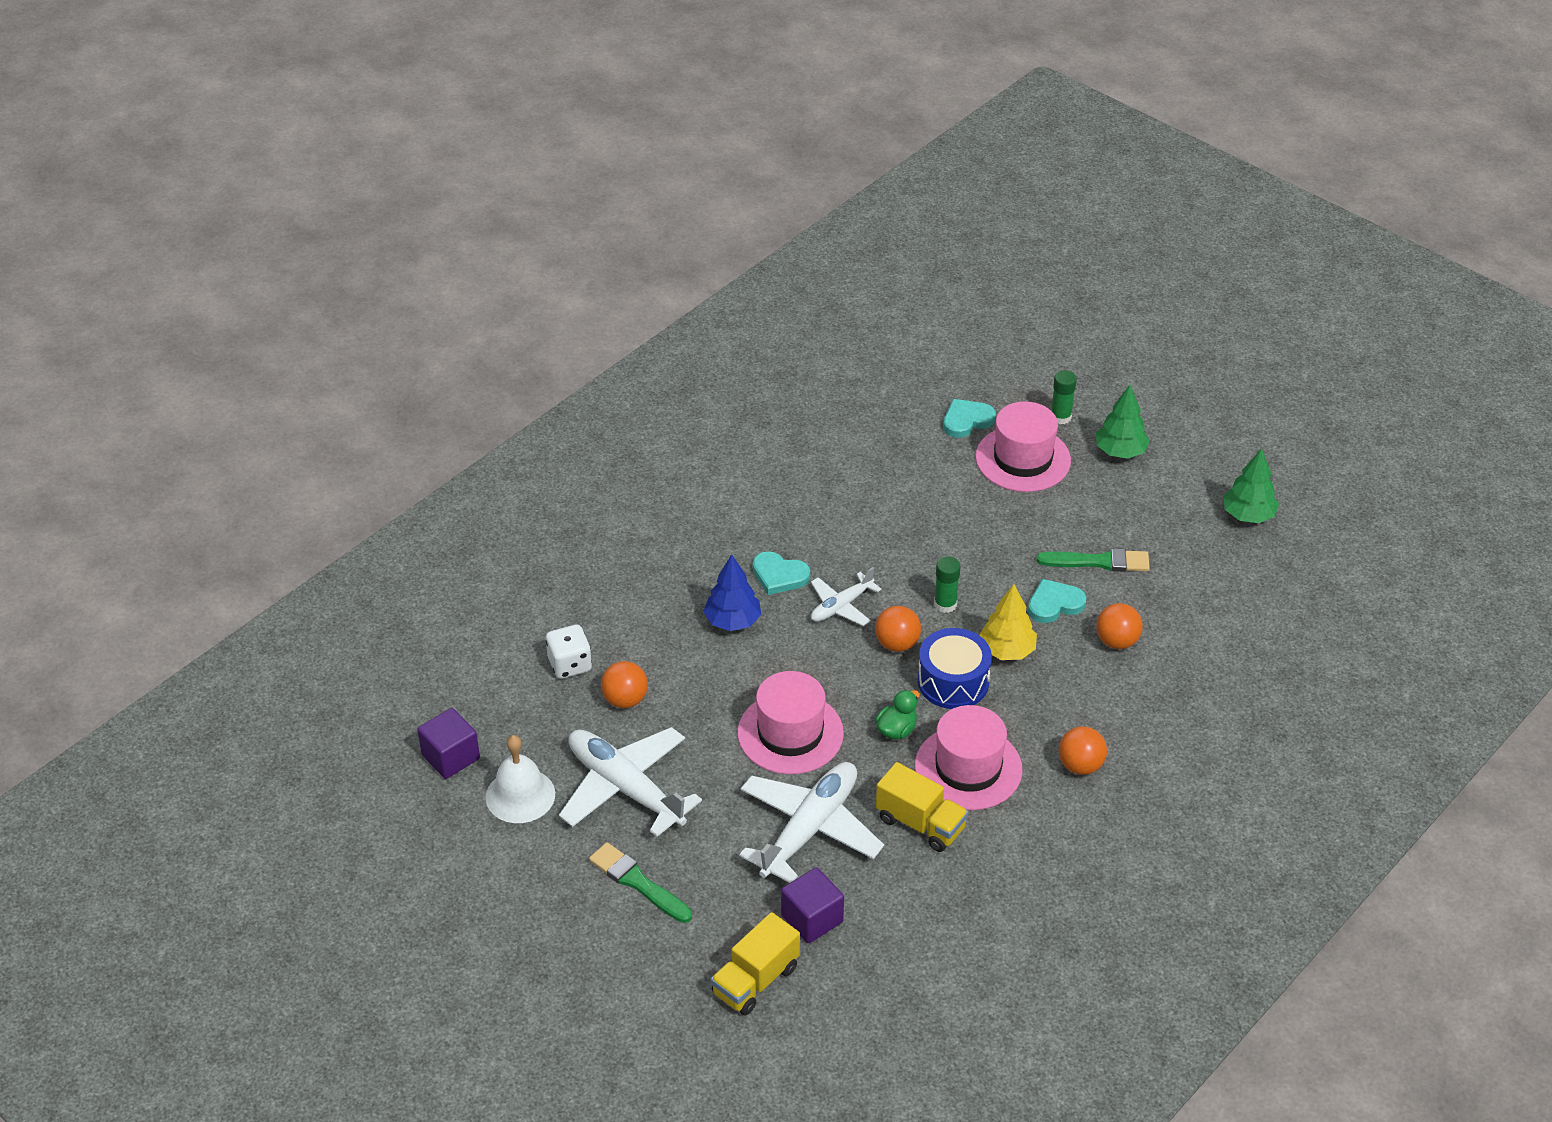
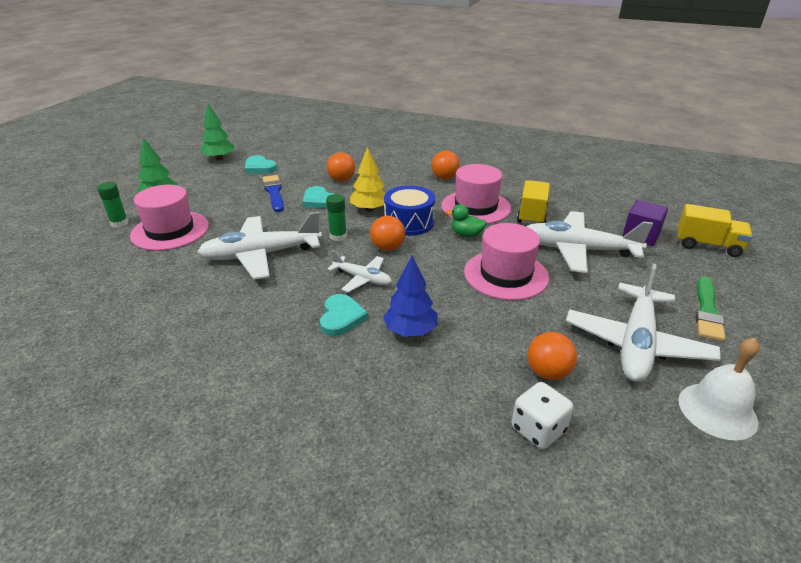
camera: 110 degrees left, 10 degrees down
(450, 757) = (741, 491): purple cube -> none
(930, 531) = (261, 255): none -> white plane
(967, 420) = (120, 261): turquoise heart -> turquoise heart (259, 167)
(1098, 562) = (274, 192): green brush -> blue brush

